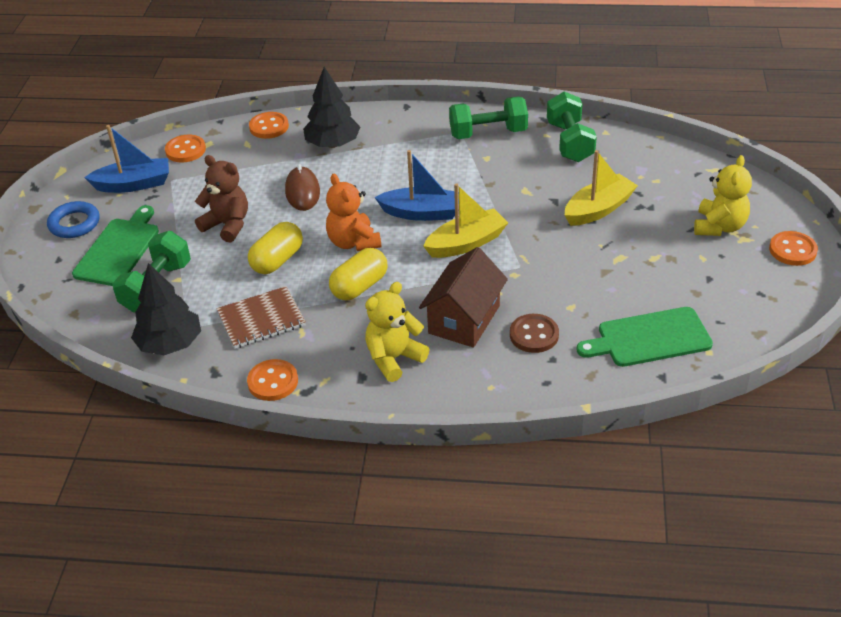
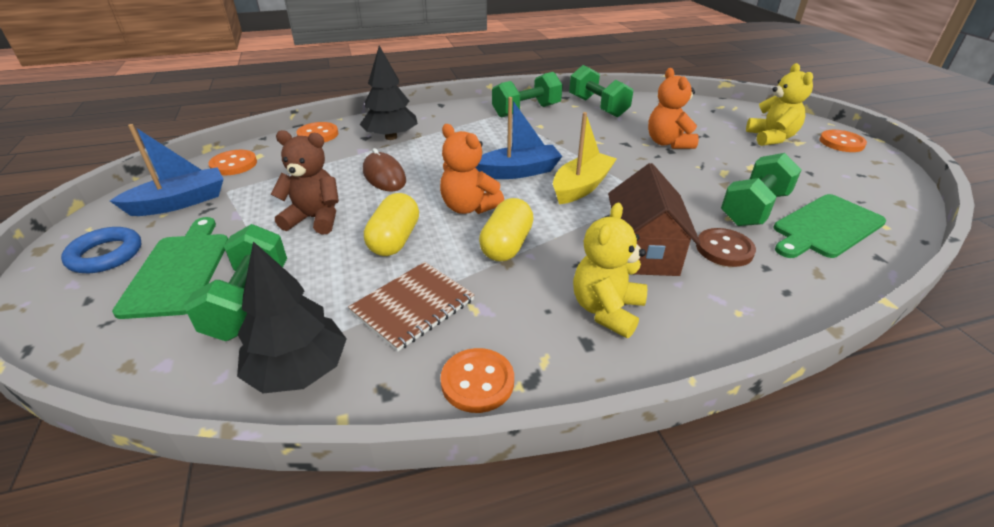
camera: 25 degrees left, 5 degrees down
(598, 209) = (668, 143): yellow boat -> orange teddy bear
(604, 304) = (754, 209): none -> green dumbbell

